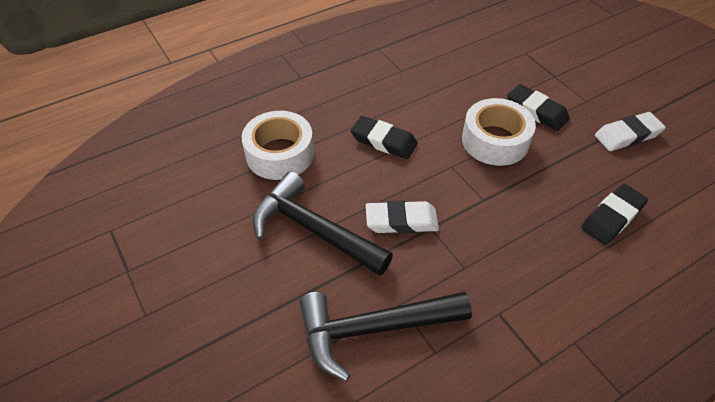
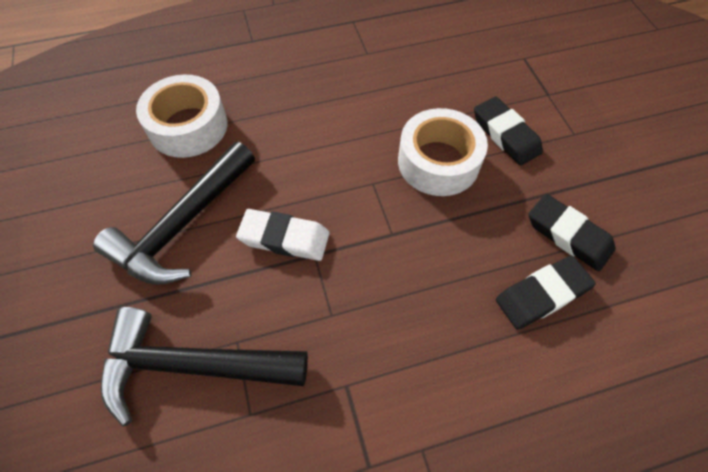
camera: 15 degrees right, 10 degrees up
(313, 230) = (182, 225): black hammer -> black hammer turned 105 degrees counterclockwise
(384, 141) = (308, 135): black eraser -> black eraser (568, 235)
(627, 135) = (608, 190): white eraser -> none

